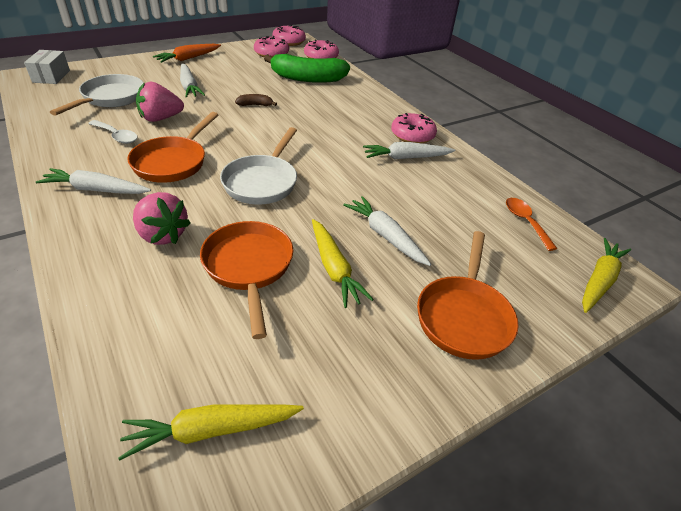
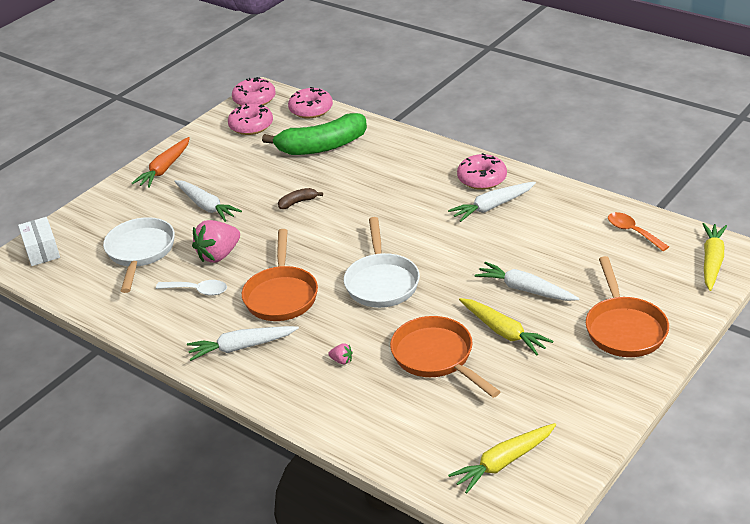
camera: 15 degrees left, 5 degrees down
(162, 235) = (341, 360): pink strawberry -> pink strawberry, size x0.43

